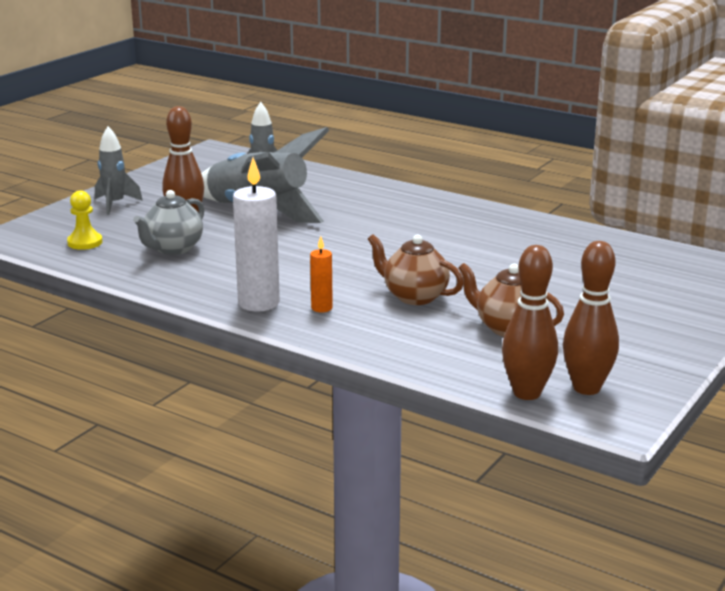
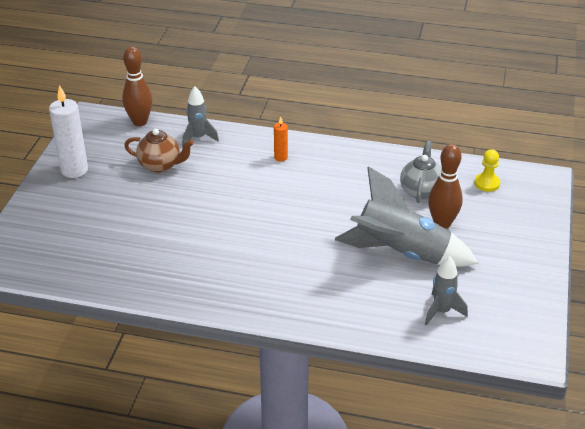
camera: 160 degrees right, 15 degrees up
(115, 204) = (519, 234): grey rocket -> grey rocket (198, 138)
(258, 303) = (321, 153): white candle -> white candle (74, 170)
(414, 296) = (228, 180): brown teapot -> none
(586, 388) = (108, 131): brown bowling pin -> none

